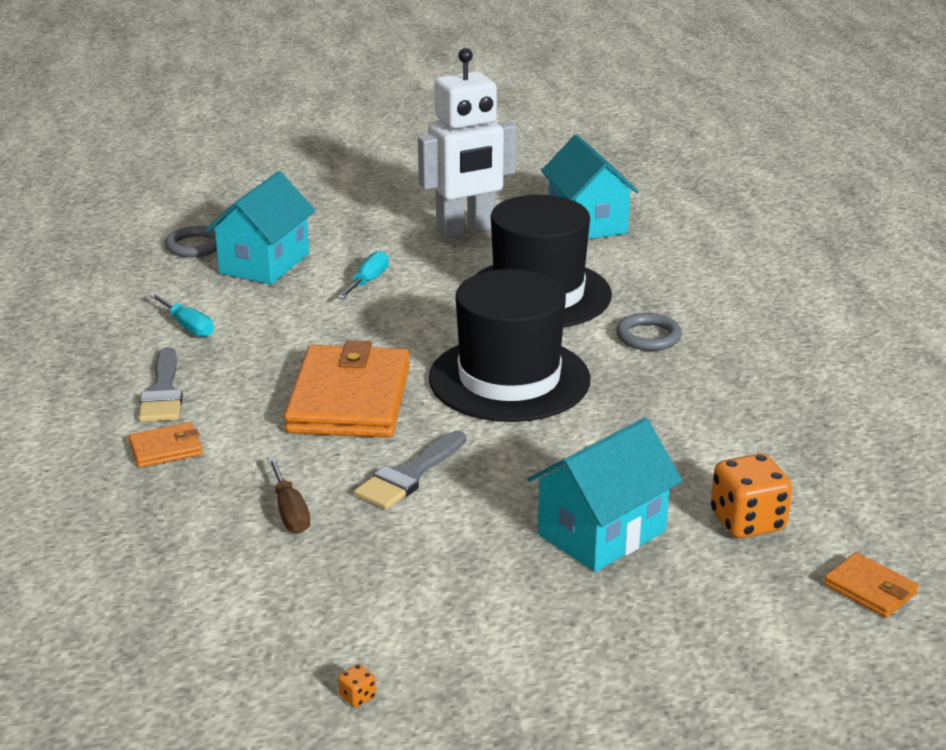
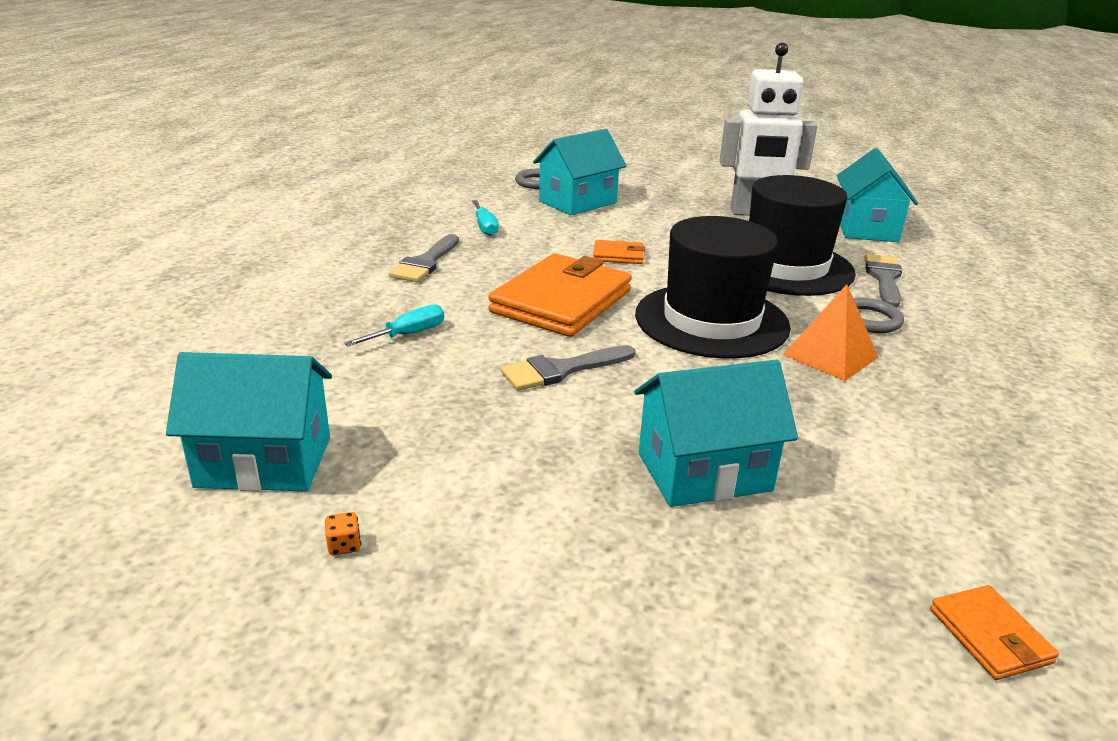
camera: 25 degrees right, 0 degrees up
(166, 449) = (389, 299): orange wallet -> orange wallet (618, 255)
(213, 654) = (264, 462): none -> turquoise house
(290, 512) = (437, 369): brown screwdriver -> none
(368, 281) = (647, 228): turquoise screwdriver -> turquoise screwdriver (408, 334)
(637, 283) = (884, 278): none -> grey brush
(637, 386) = (830, 356): none -> orange pyramid
(747, 522) = (873, 510): orange dice -> none

